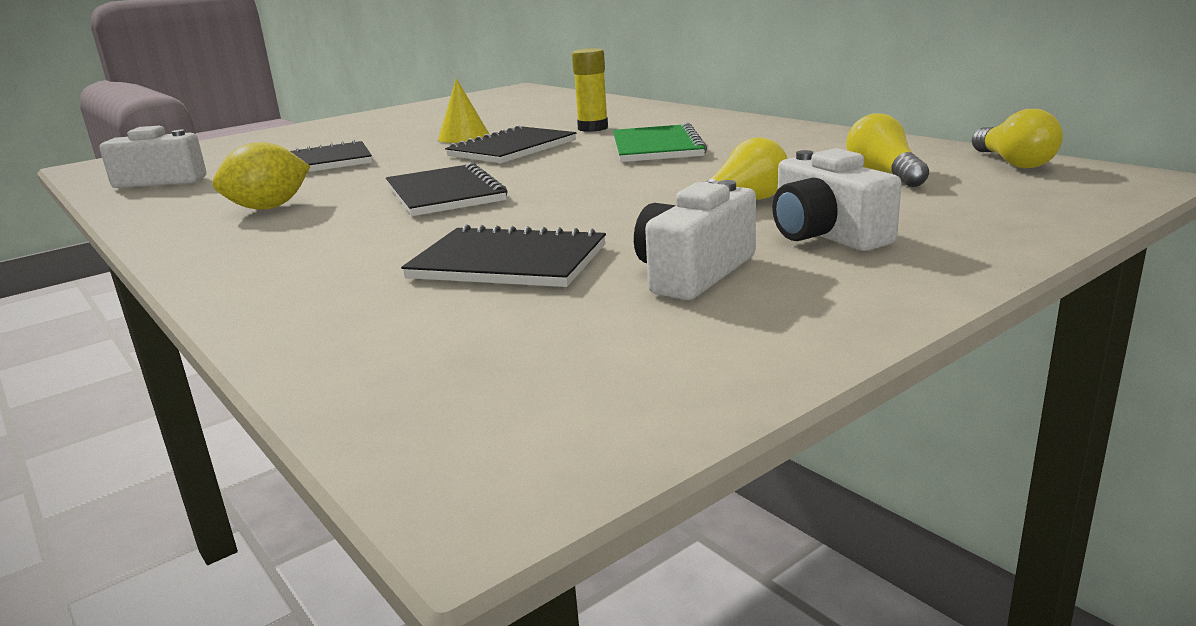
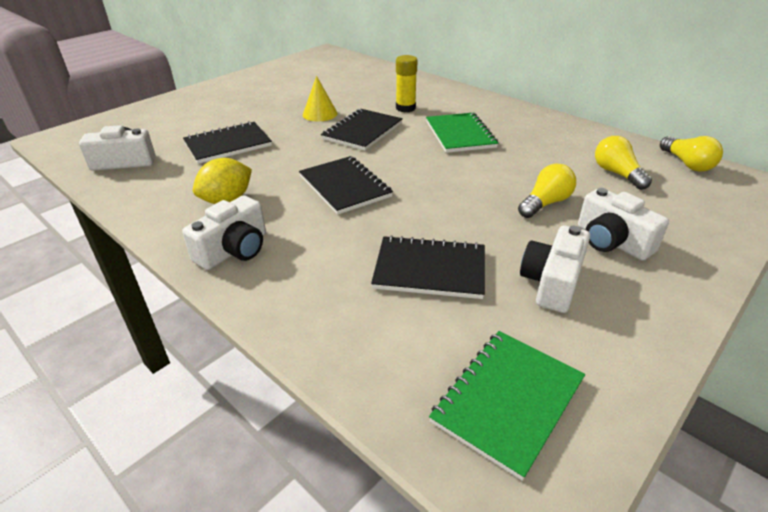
camera: 10 degrees left, 15 degrees up
(239, 248) = (234, 250): none -> white camera
(526, 383) = (507, 400): none -> green notebook

